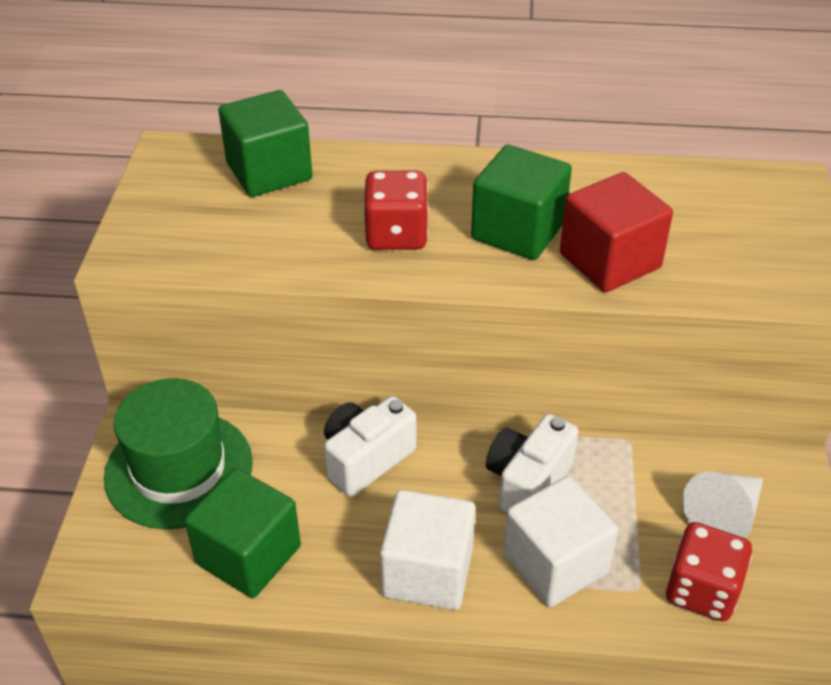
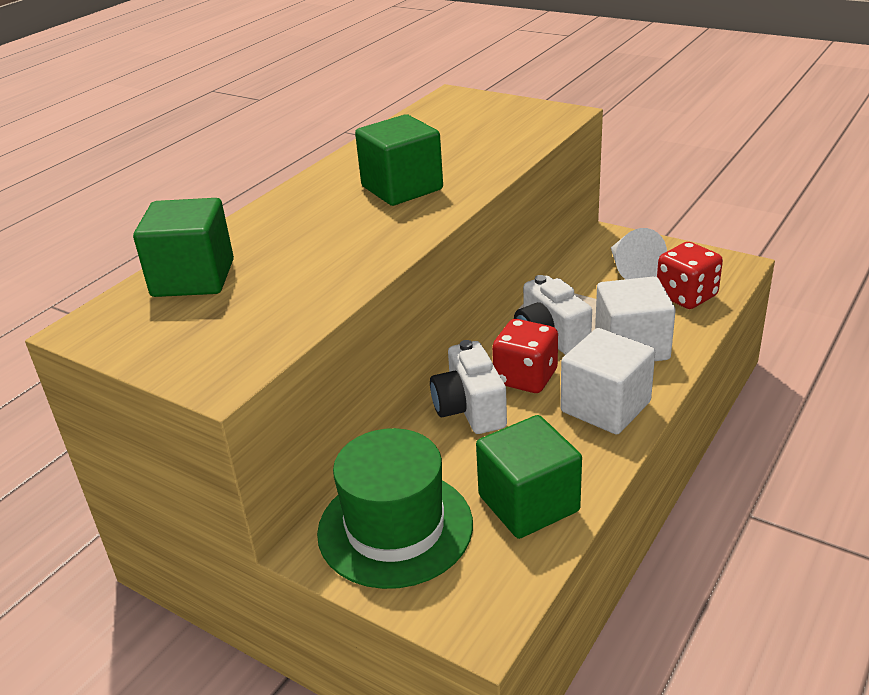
camera: 60 degrees left, 10 degrees down
(396, 235) = (352, 235): red dice -> red dice (525, 377)
(610, 261) = (469, 165): red cube -> none

